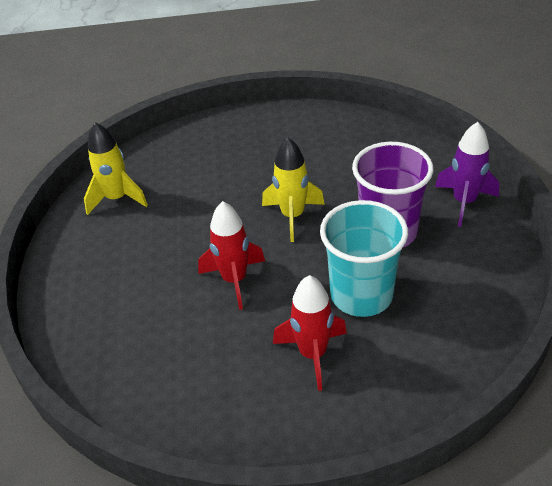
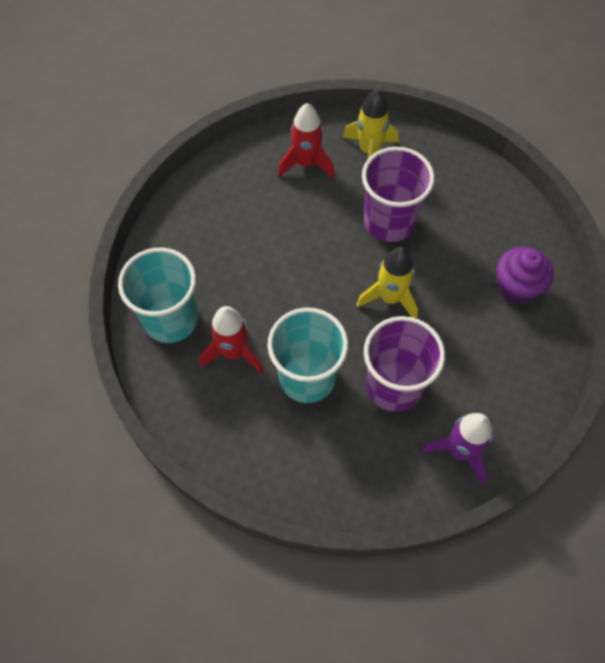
camera: 70 degrees right, 20 degrees up
(207, 200) = (389, 221): none -> purple cup
(234, 280) = (298, 273): red rocket -> red rocket (306, 164)
(247, 411) = (171, 319): none -> turquoise cup
(313, 136) = (516, 287): none -> purple cupcake

